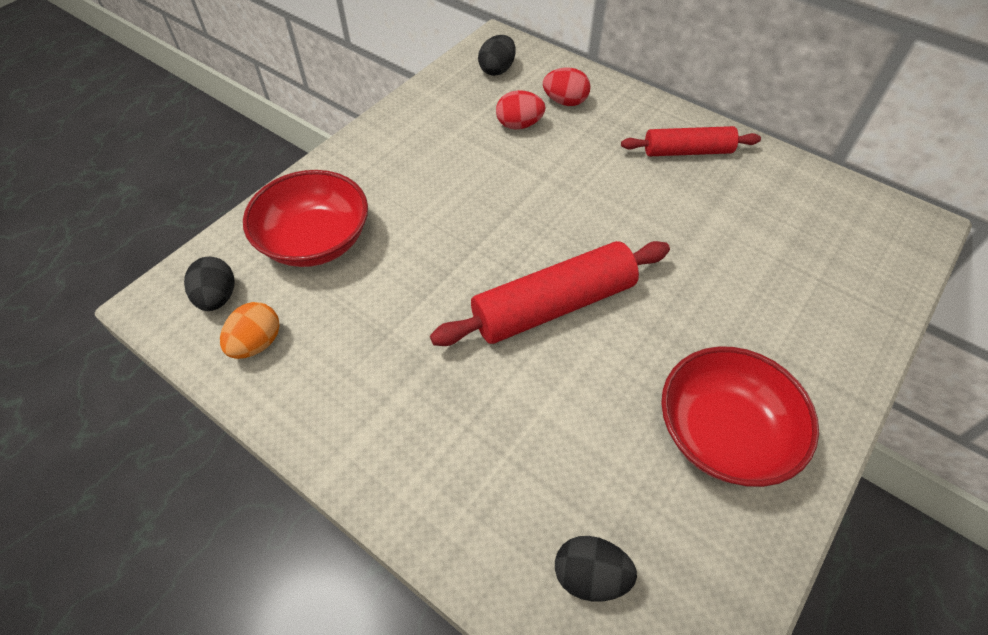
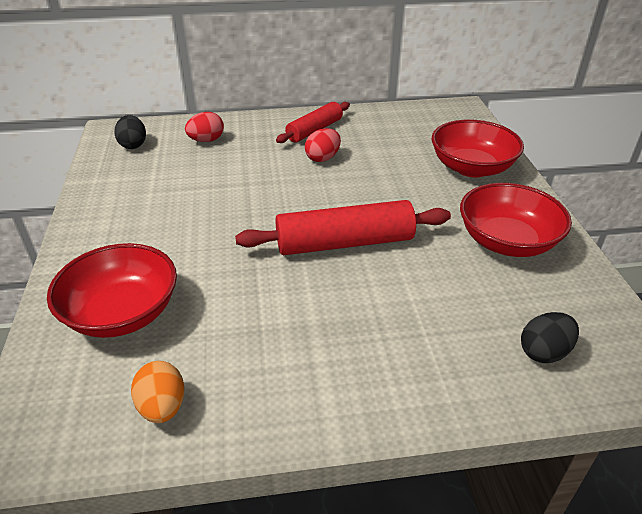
camera: 45 degrees left, 15 degrees down
(217, 297) = (80, 404): black egg -> none
(519, 125) = (191, 166): red egg -> red egg (323, 158)
(553, 306) = (344, 243): red rolling pin -> red rolling pin turned 60 degrees clockwise
(812, 315) = (471, 168): none -> red bowl

